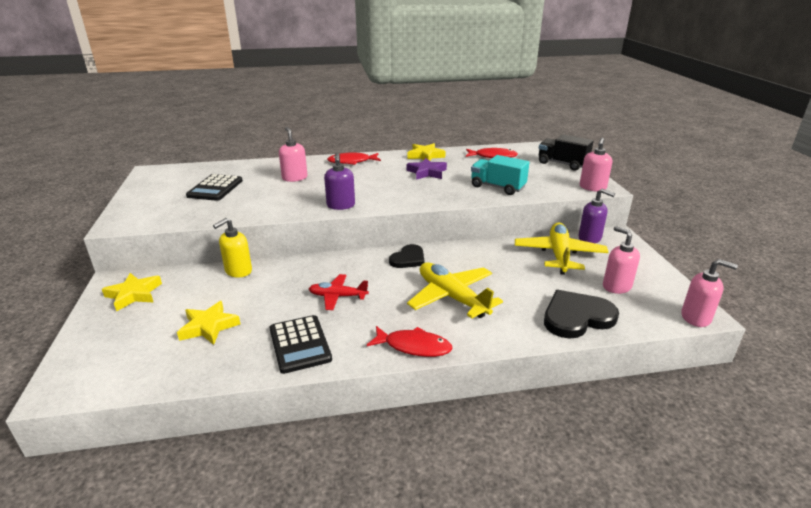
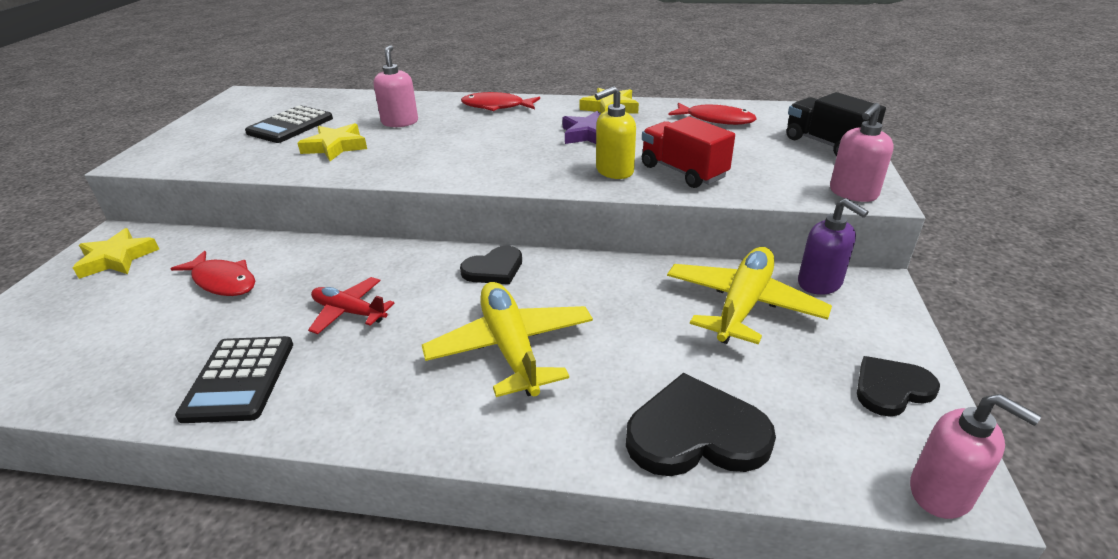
camera: 20 degrees right, 5 degrees up
(209, 326) = (156, 324): yellow star -> yellow star (335, 147)
(238, 271) = (258, 247): yellow soap dispenser -> yellow soap dispenser (614, 171)
(340, 205) = (423, 171): purple soap dispenser -> none
(413, 346) = (388, 424): red fish -> red fish (222, 281)
(497, 187) = (683, 172): turquoise truck -> red truck
(616, 286) = (812, 387): pink soap dispenser -> none
(651, 280) = (891, 388): none -> black heart

